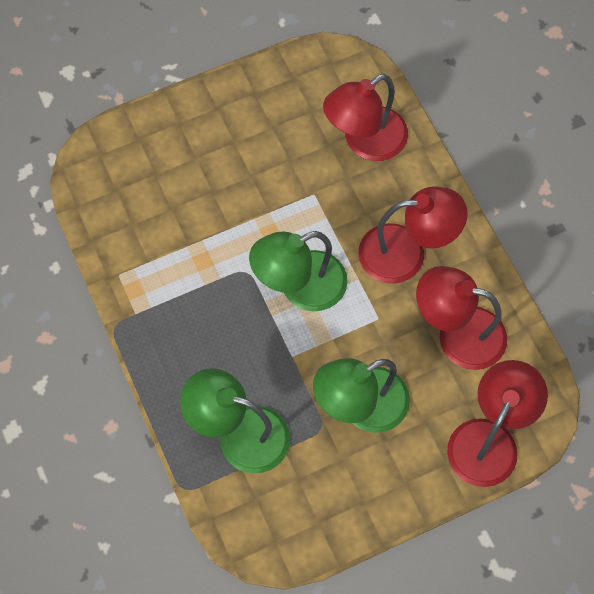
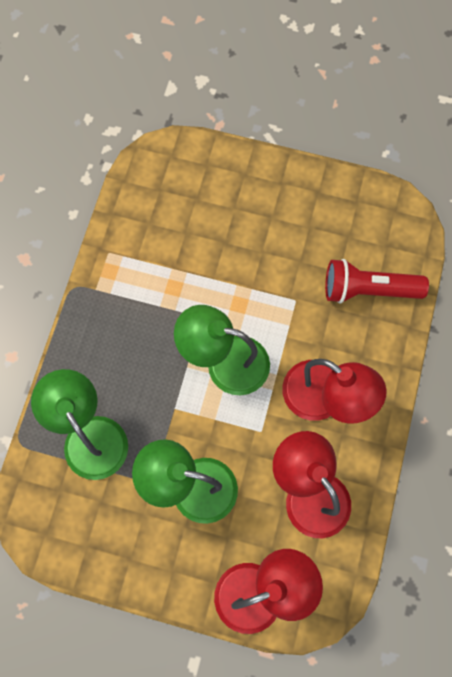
camera: 40 degrees right, 5 degrees up
(365, 142) = (368, 290): red lamp -> red flashlight

